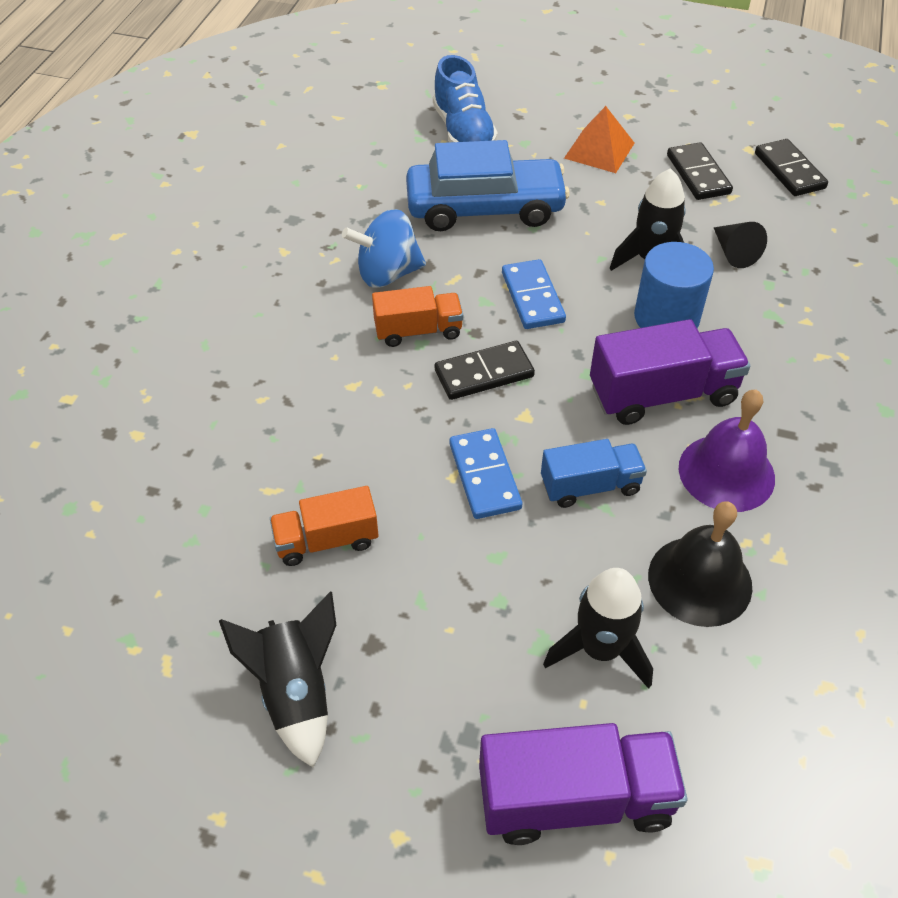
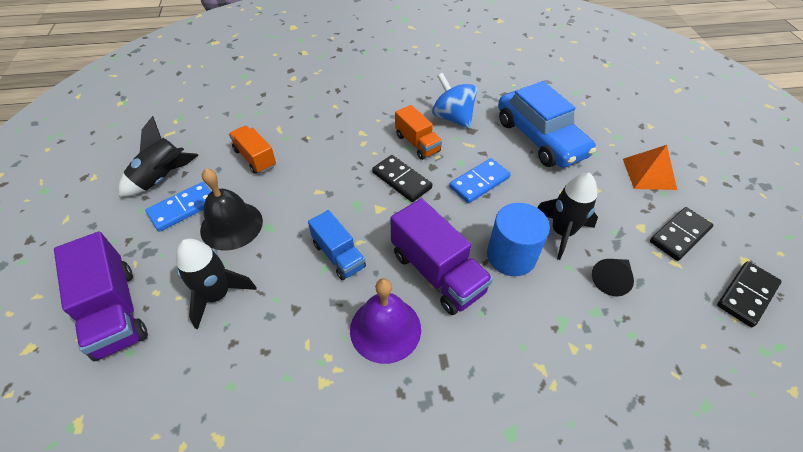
camera: 65 degrees right, 0 degrees up
(463, 132) = (600, 108): blue shoe -> none
(485, 476) = (324, 204): blue domino -> blue domino (183, 208)
(700, 580) = (285, 336): black bell -> black bell (231, 225)

